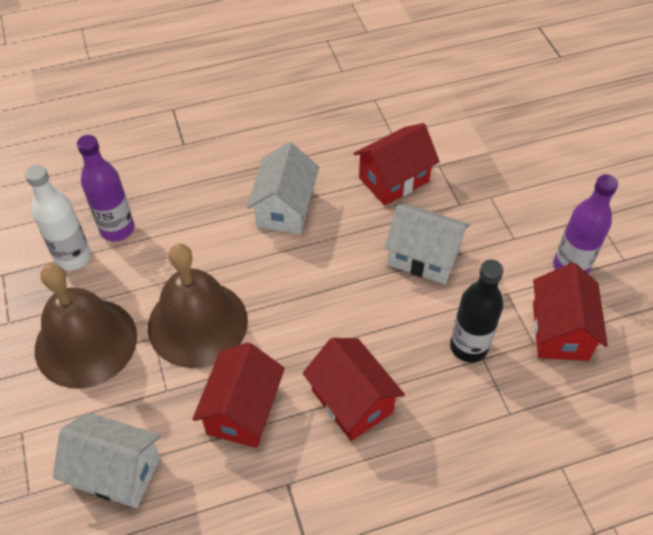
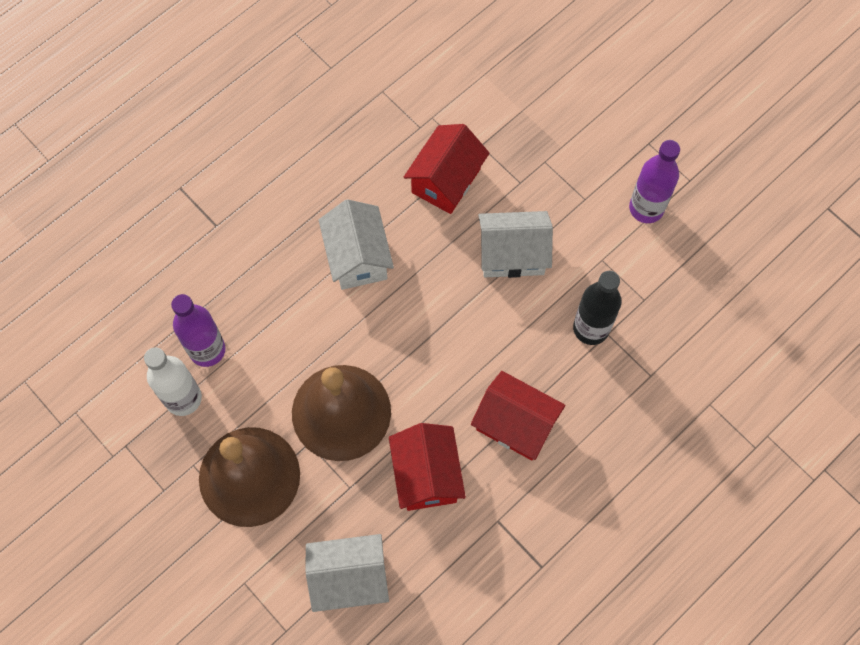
camera: 25 degrees left, 15 degrees up
(560, 331) = (662, 278): red house -> none

